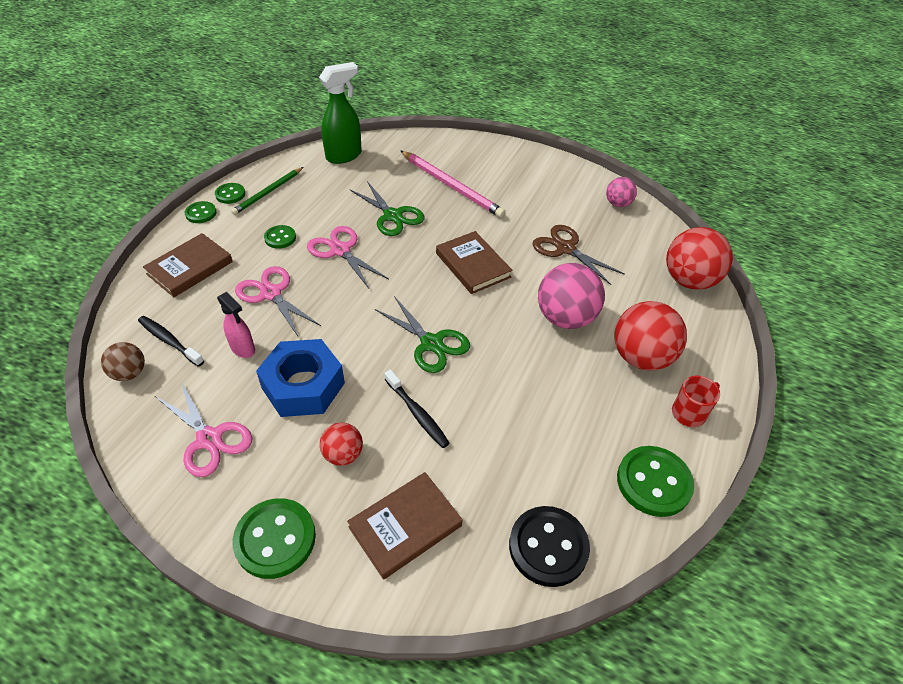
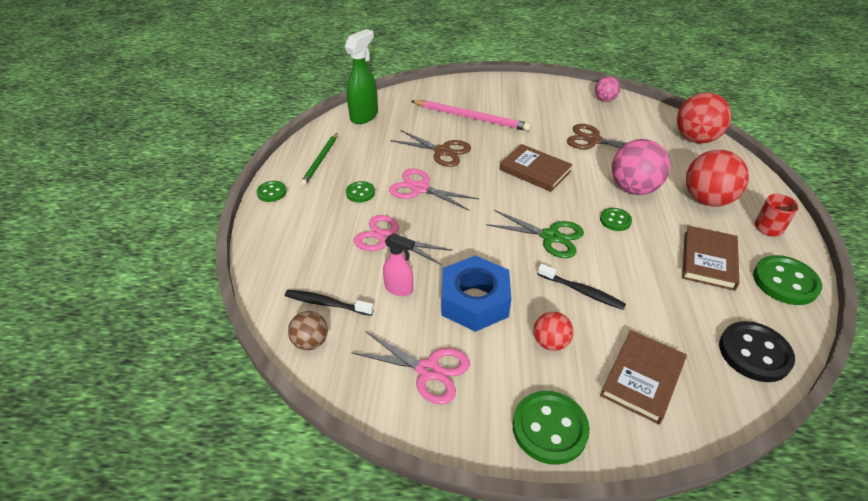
camera: 20 degrees left, 5 degrees down
(190, 268) = (297, 239): brown book -> brown book (708, 260)
(230, 194) = (287, 170): green button -> green button (615, 220)
(392, 216) = (442, 151): green scissors -> brown scissors

